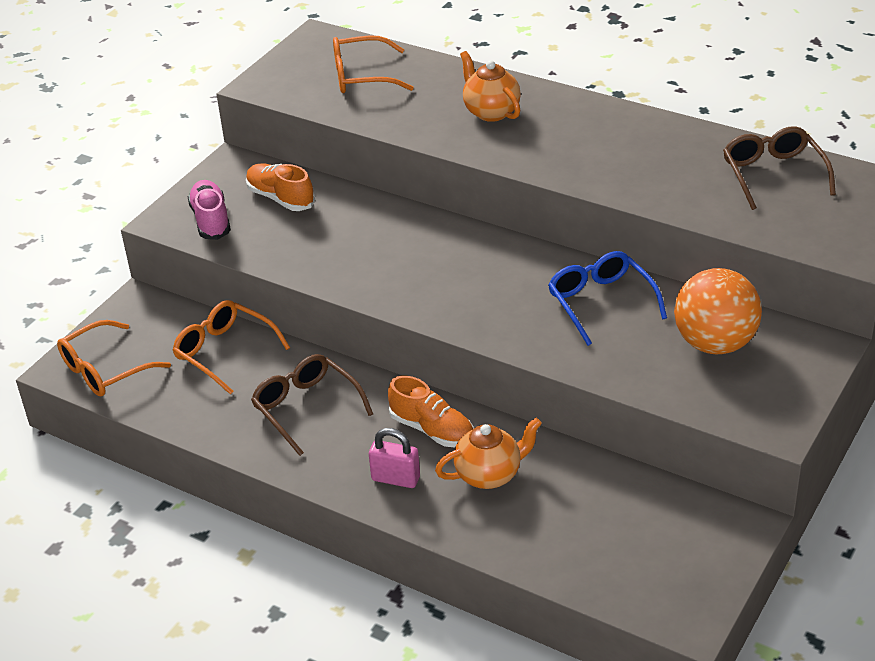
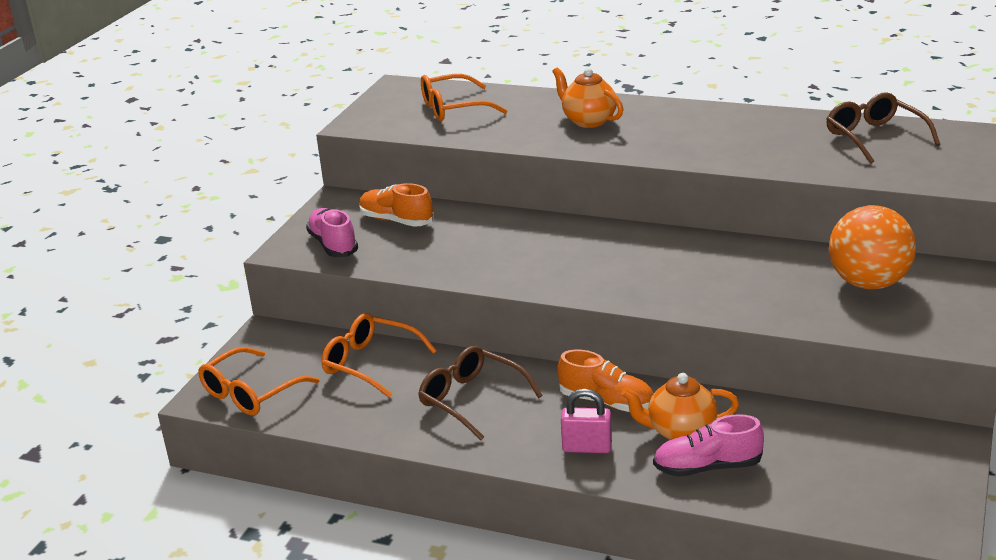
camera: 10 degrees left, 10 degrees down
(489, 475) = (680, 432): orange teapot -> orange teapot turned 150 degrees counterclockwise
(500, 518) = (707, 467): none -> pink shoe
(601, 303) = (744, 265): blue glasses -> none

